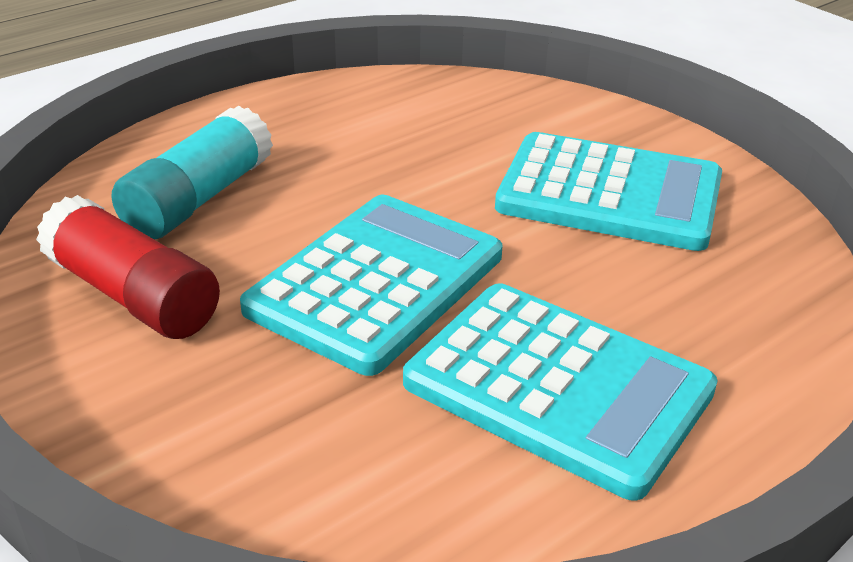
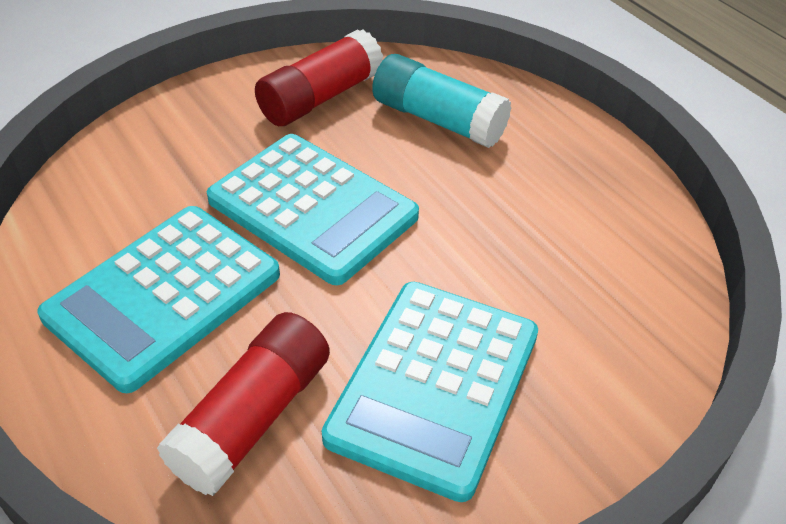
camera: 95 degrees right, 10 degrees up
(696, 294) = (253, 417): none -> red glue stick

